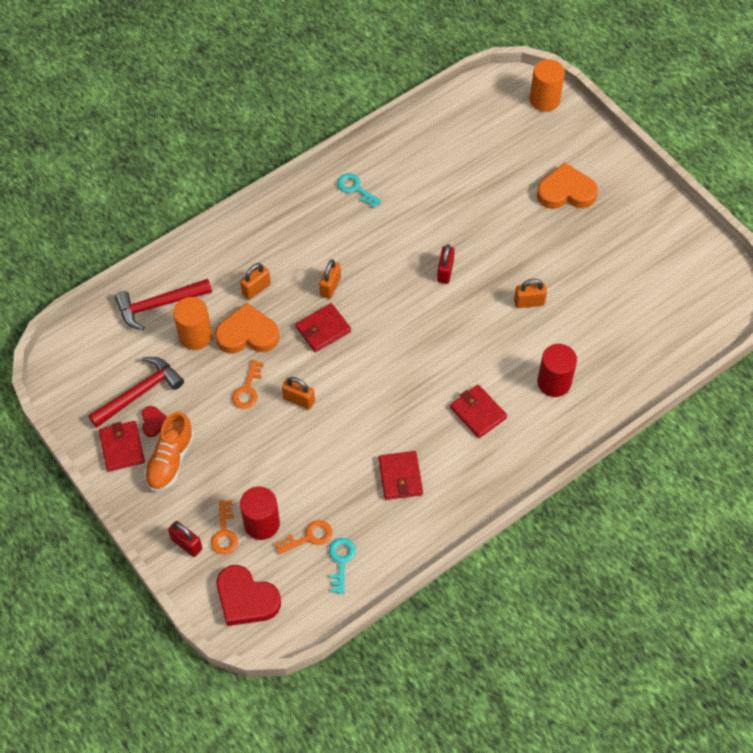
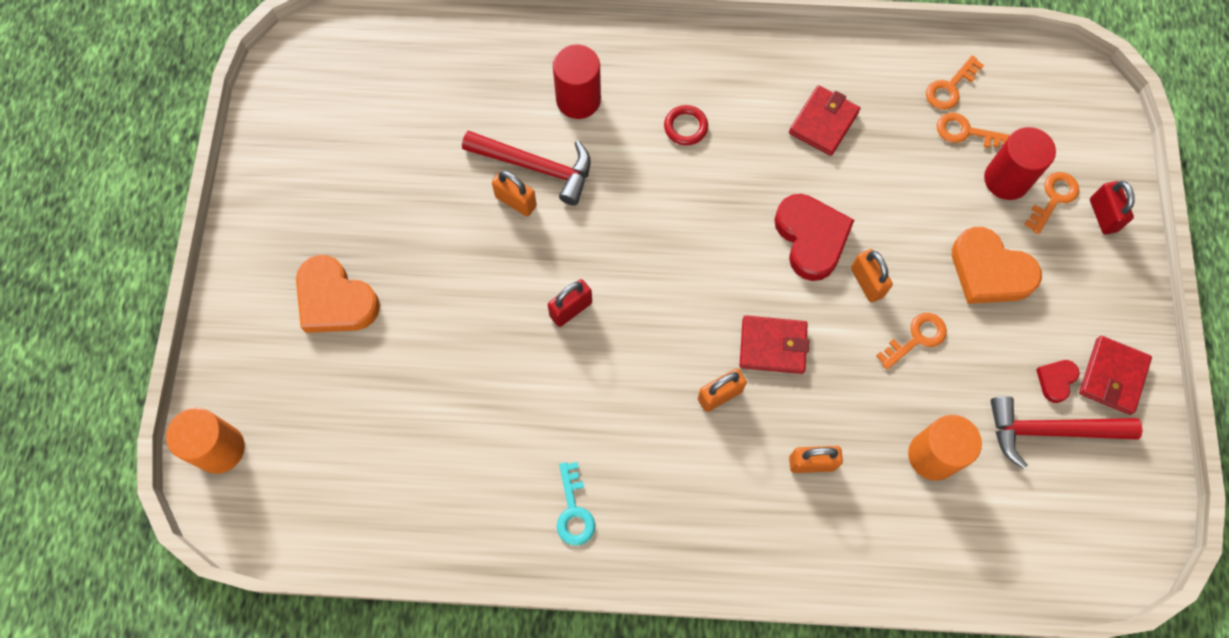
camera: 140 degrees left, 10 degrees up
(158, 305) = (951, 537): red hammer -> red hammer (536, 167)
(170, 460) = (1064, 319): orange shoe -> none
(246, 599) = (1074, 119): red heart -> red heart (811, 238)
(247, 334) = (867, 409): orange heart -> orange heart (989, 271)
(341, 561) = (950, 87): turquoise key -> orange key
(478, 413) = (685, 127): red wallet -> red ring

